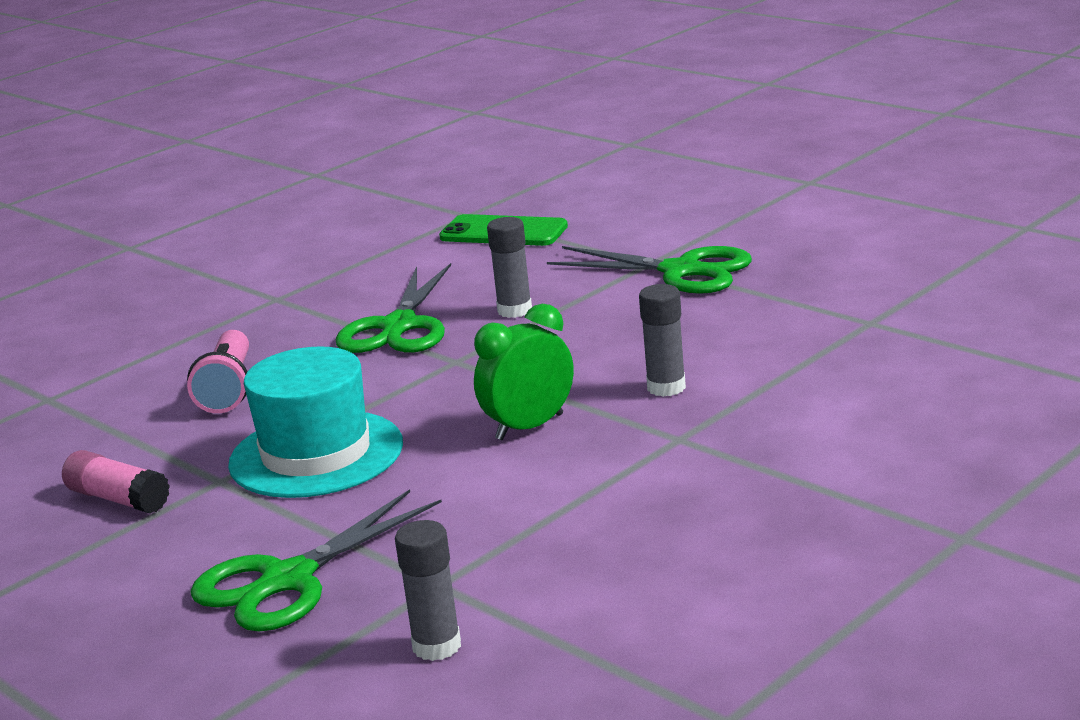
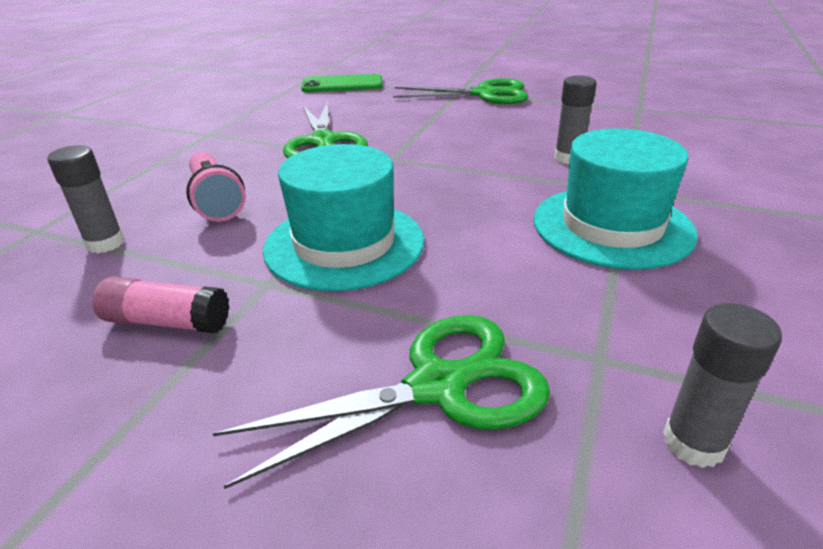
camera: 25 degrees left, 10 degrees up
(288, 580) = (438, 387): green scissors -> green scissors turned 135 degrees counterclockwise
(514, 310) = (400, 124): grey glue stick -> grey glue stick (105, 243)
(529, 427) = (504, 197): green clock -> none
(604, 476) = (612, 226): none -> turquoise hat

